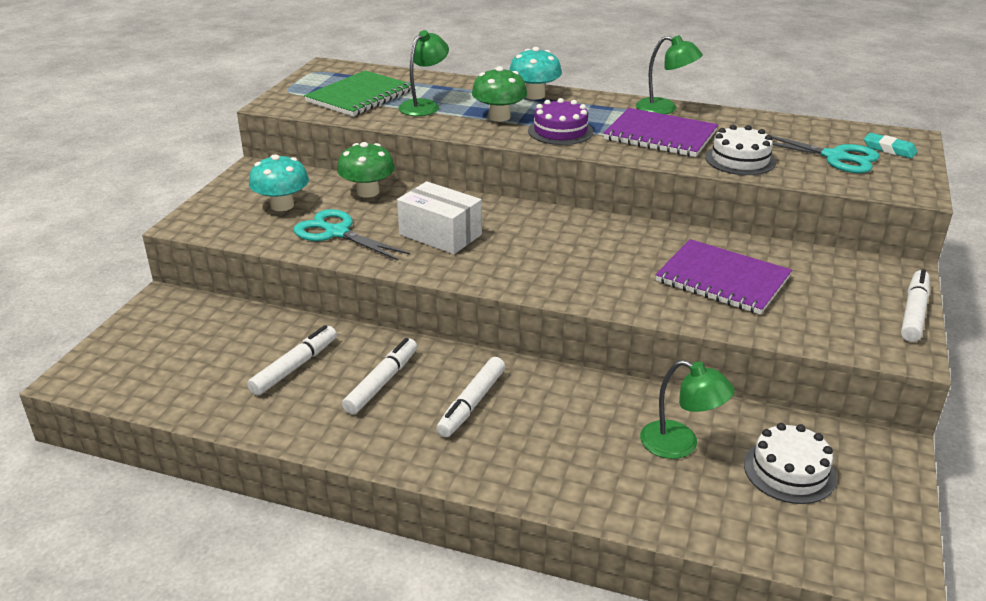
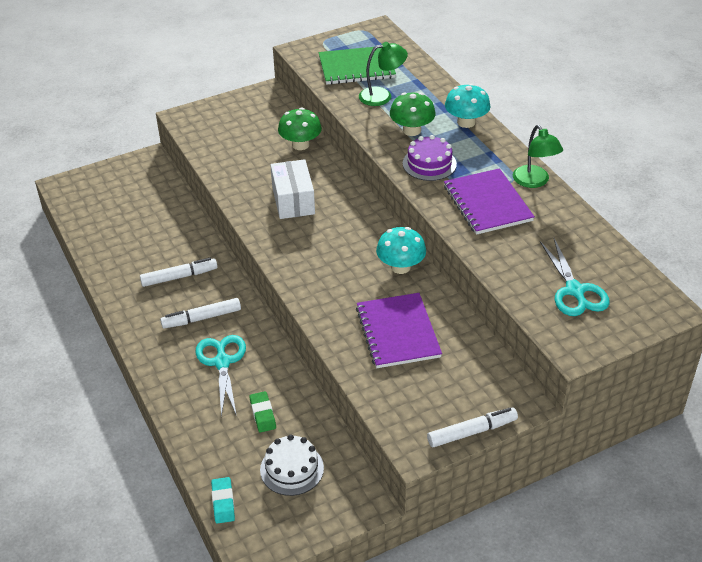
camera: 45 degrees right, 10 degrees up
(282, 205) = (243, 129): turquoise mushroom -> turquoise mushroom (400, 267)
(295, 367) = (154, 241): white marker -> none
(337, 233) = (243, 167): turquoise scissors -> turquoise scissors (222, 362)
(680, 444) = (263, 414): green lamp -> green eraser
(740, 160) = (503, 254): white cake -> none
(889, 149) = (631, 309): turquoise eraser -> turquoise eraser (223, 502)

